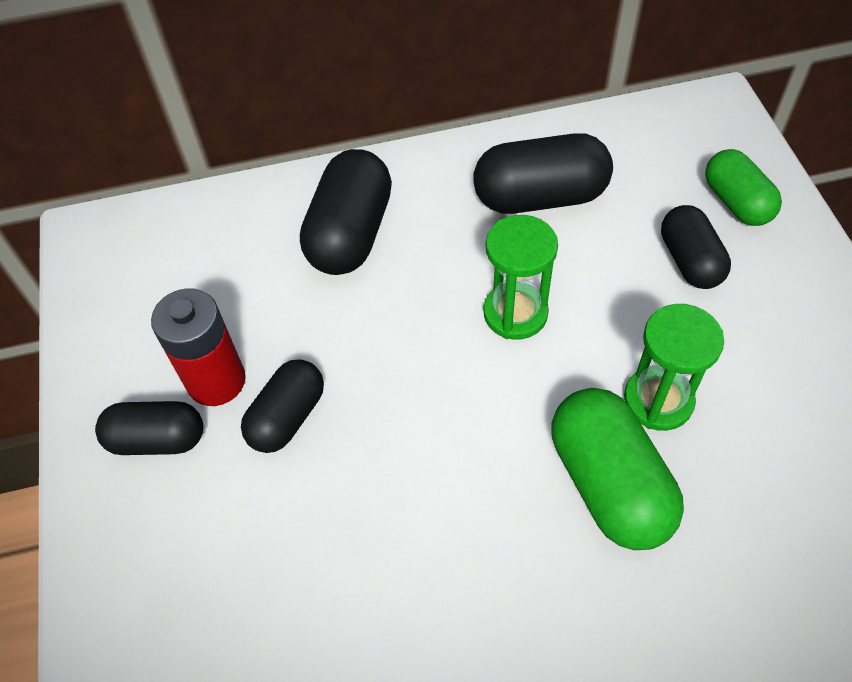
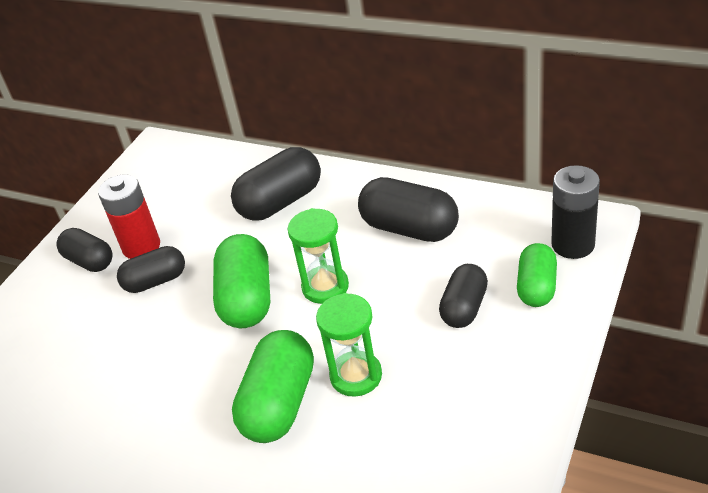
camera: 40 degrees right, 15 degrees down
(435, 377) = (247, 299): none -> green capsule
(724, 139) = (573, 244): none -> black battery

